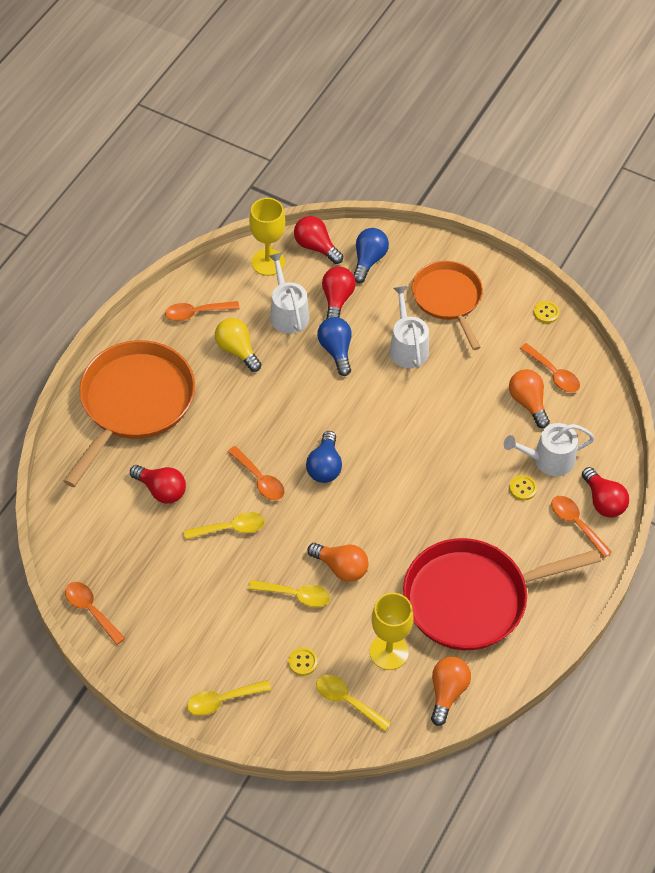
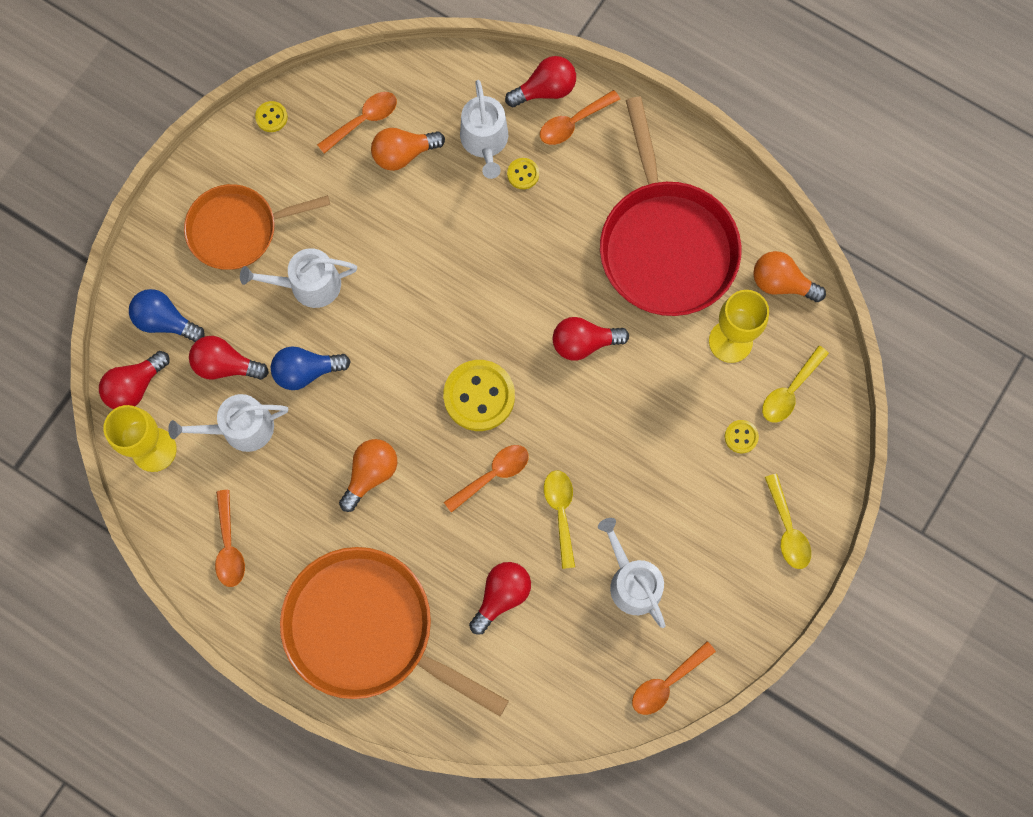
camera: 85 degrees left, 20 degrees up
(174, 582) = (632, 581): none -> white watering can
(237, 350) = (295, 495): yellow light bulb -> none
(295, 595) = (654, 440): yellow spoon -> none
(325, 466) = (479, 396): blue light bulb -> yellow button
(341, 568) = (620, 386): orange light bulb -> orange light bulb (370, 474)
(377, 539) = (584, 343): none -> red light bulb

